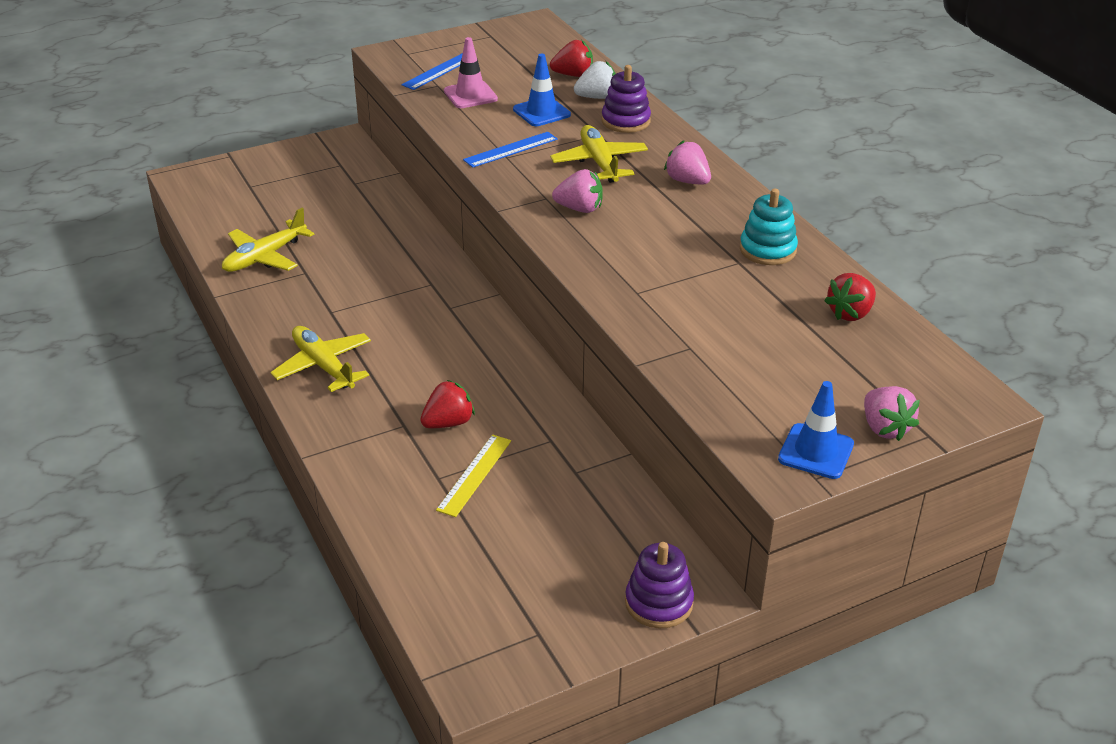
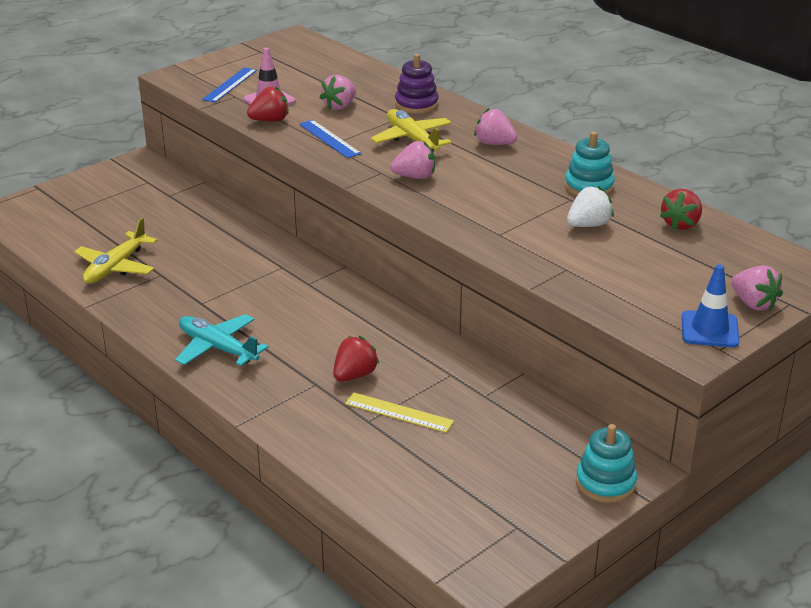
camera: 15 degrees left, 5 degrees down
(323, 366) = (217, 348): yellow plane -> turquoise plane
(474, 475) = (399, 412): yellow ruler -> yellow ruler turned 75 degrees counterclockwise
(511, 149) = (329, 139): blue ruler -> blue ruler turned 75 degrees counterclockwise
(541, 112) = (340, 106): blue traffic cone -> pink strawberry
(573, 75) = (351, 74): red strawberry -> red strawberry (270, 120)
(597, 97) = (381, 89): white strawberry -> white strawberry (588, 225)
(659, 603) = (605, 483): purple stacking toy -> turquoise stacking toy

